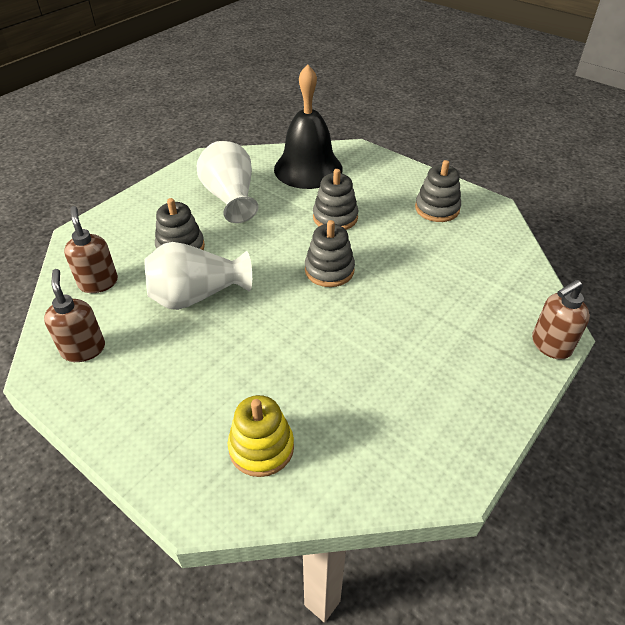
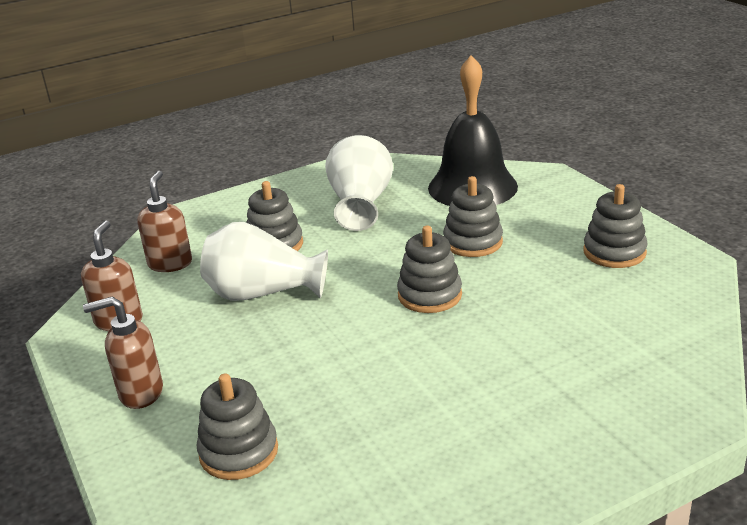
camera: 25 degrees right, 15 degrees down
(261, 447) = (239, 452): yellow stacking toy -> grey stacking toy
(550, 345) = (673, 431): brown soap dispenser -> brown soap dispenser (140, 393)

